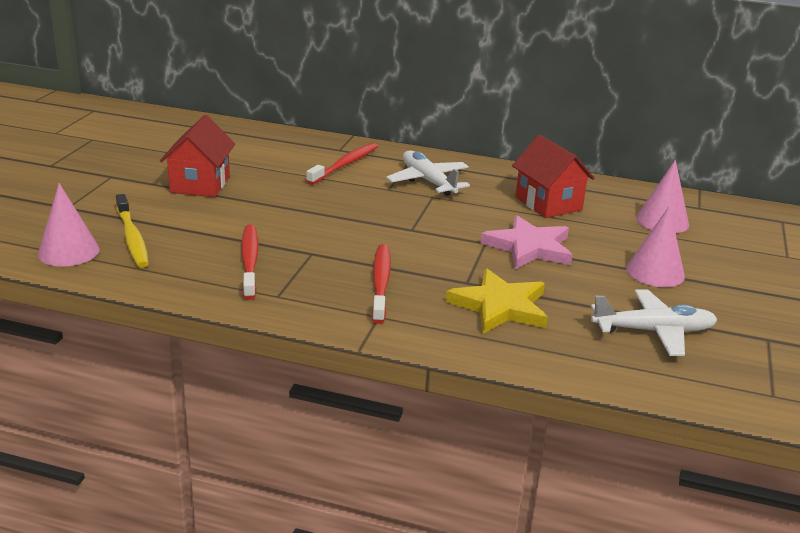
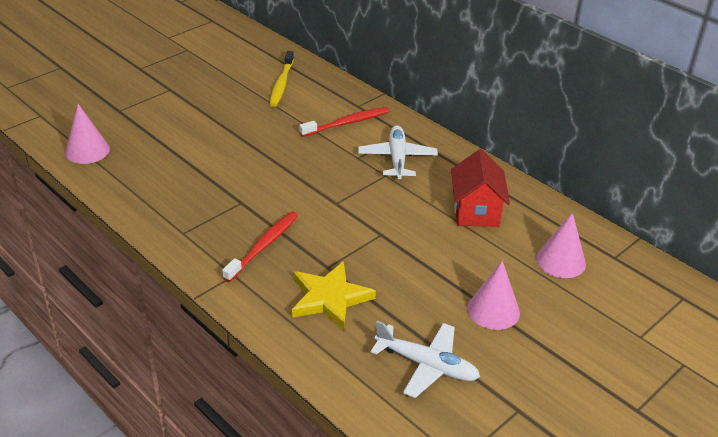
camera: 30 degrees right, 10 degrees up
(132, 237) = (135, 150): yellow toothbrush -> yellow toothbrush (281, 84)
(200, 184) = (222, 114): red house -> none
(250, 261) = (192, 196): red toothbrush -> none
(529, 247) = (411, 250): pink star -> none

